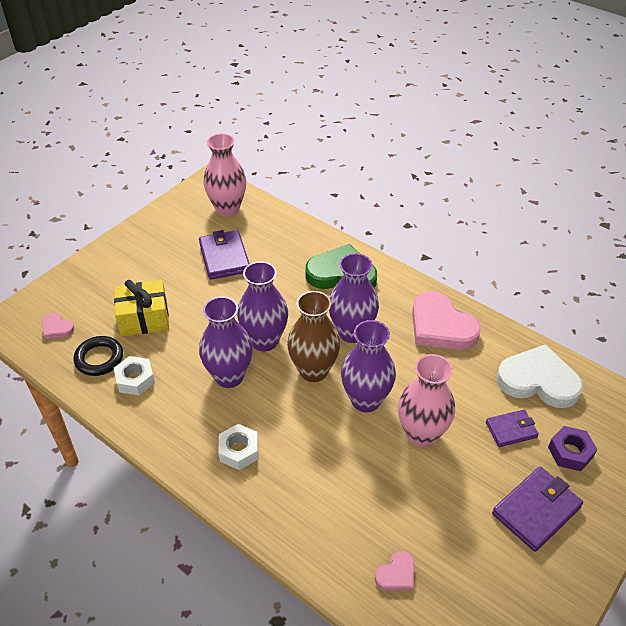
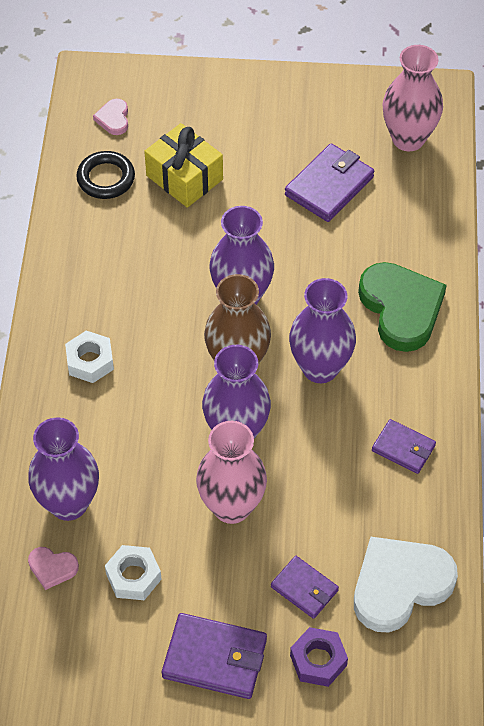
camera: 55 degrees right, 10 degrees up
(135, 380) = (105, 224): white nut -> white nut (133, 577)
(229, 376) = (170, 297): purple vase -> purple vase (69, 503)
(441, 326) = (403, 448): pink heart -> purple wallet
(538, 381) = (399, 585): white heart -> white heart turned 105 degrees counterclockwise

